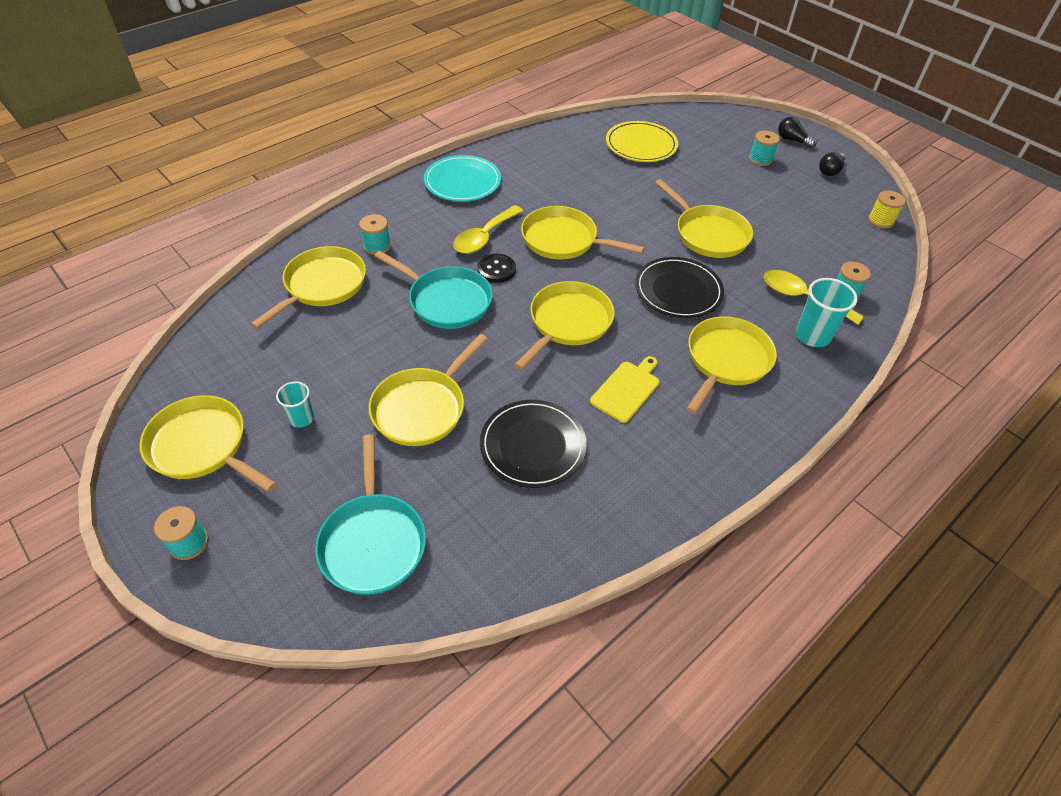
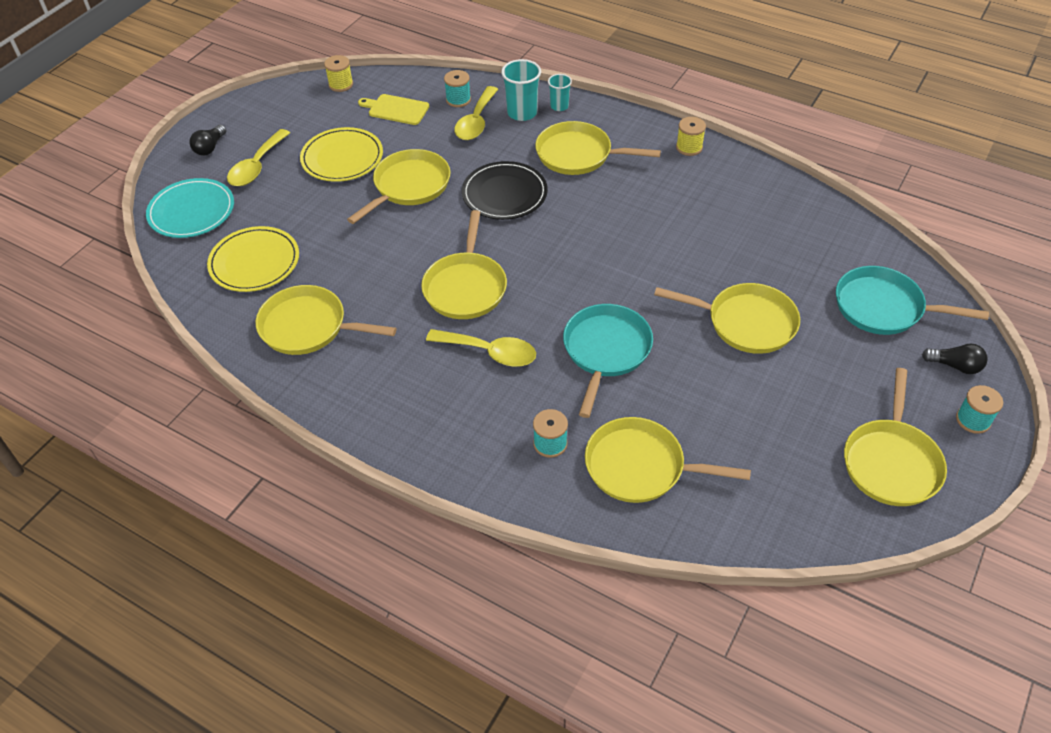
camera: 105 degrees left, 0 degrees up
(301, 418) = (813, 402): turquoise cup -> turquoise cup (559, 106)
(373, 541) = (884, 307): turquoise pan -> turquoise pan turned 135 degrees counterclockwise
(462, 182) = (391, 406): turquoise plate -> turquoise plate (191, 211)
(496, 269) = (538, 326): black button -> none
(533, 445) = (737, 244): black plate -> none
(568, 323) = (587, 255): yellow pan -> yellow pan (308, 327)
(627, 389) = (645, 204): yellow cutting board -> yellow cutting board (396, 109)
(715, 465) = (689, 147): none -> yellow spool
(760, 159) = (257, 166): turquoise spool -> yellow spoon
(761, 204) = (342, 158): none -> yellow plate
(830, 170) = (264, 118): black light bulb -> black light bulb (955, 366)

